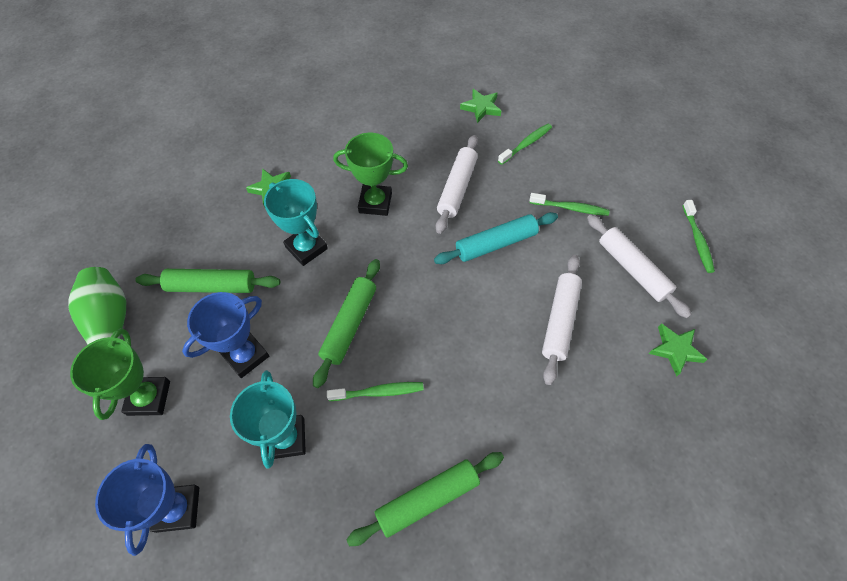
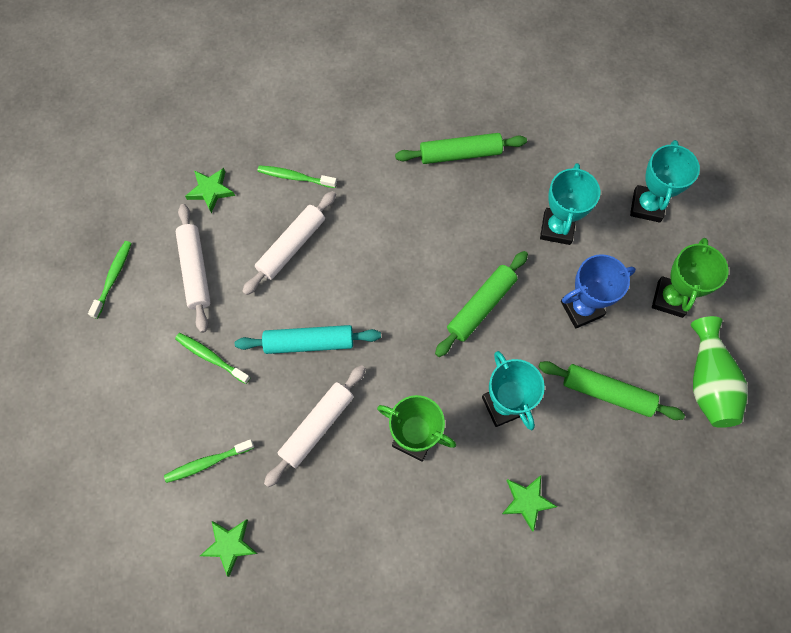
camera: 160 degrees left, 10 degrees up
(178, 509) = (647, 206): blue trophy -> turquoise trophy
(379, 392) = (472, 239): green toothbrush -> green toothbrush (295, 177)

